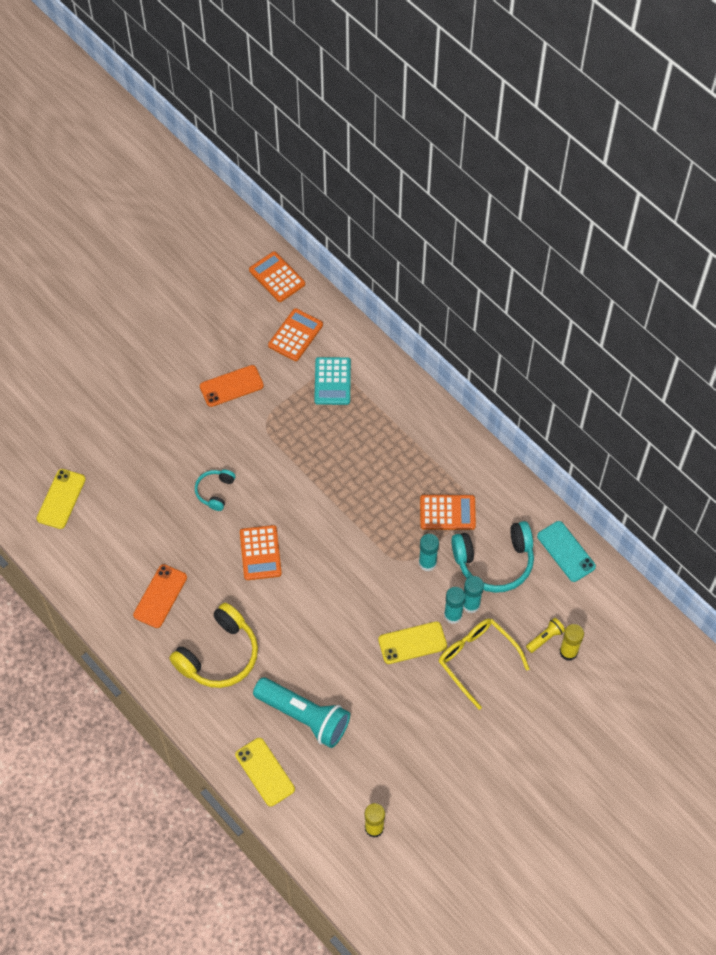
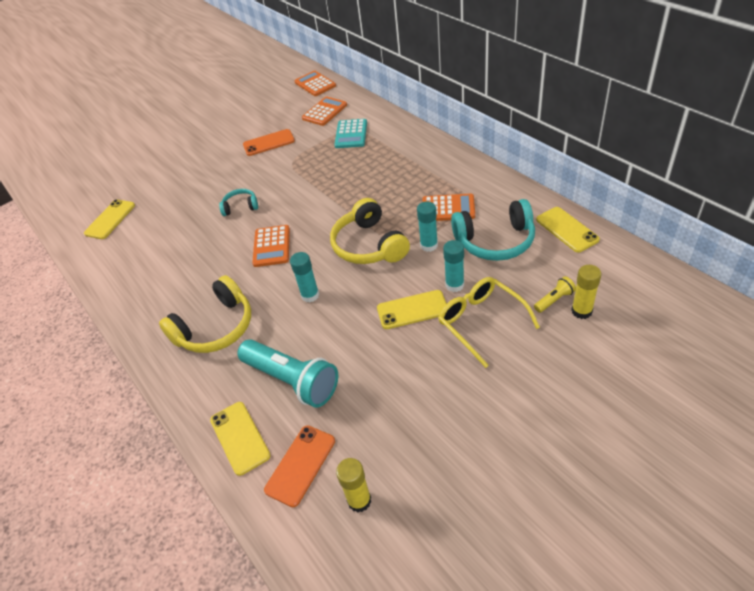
camera: 10 degrees right, 15 degrees down
(160, 596) = (172, 283): orange phone -> orange phone (300, 465)
(215, 491) = (240, 207): turquoise headphones -> turquoise headphones turned 60 degrees clockwise
(365, 559) = (369, 245): none -> yellow headphones
(471, 604) = (473, 275): turquoise glue stick -> turquoise glue stick (310, 295)
(566, 551) = (567, 229): turquoise phone -> yellow phone

